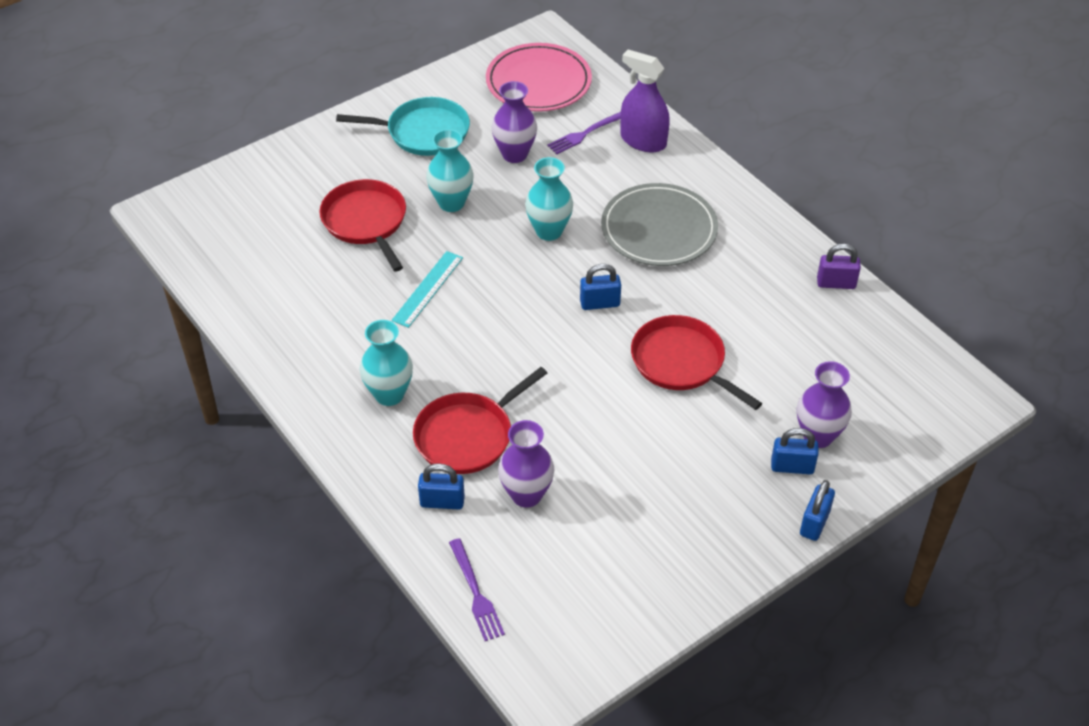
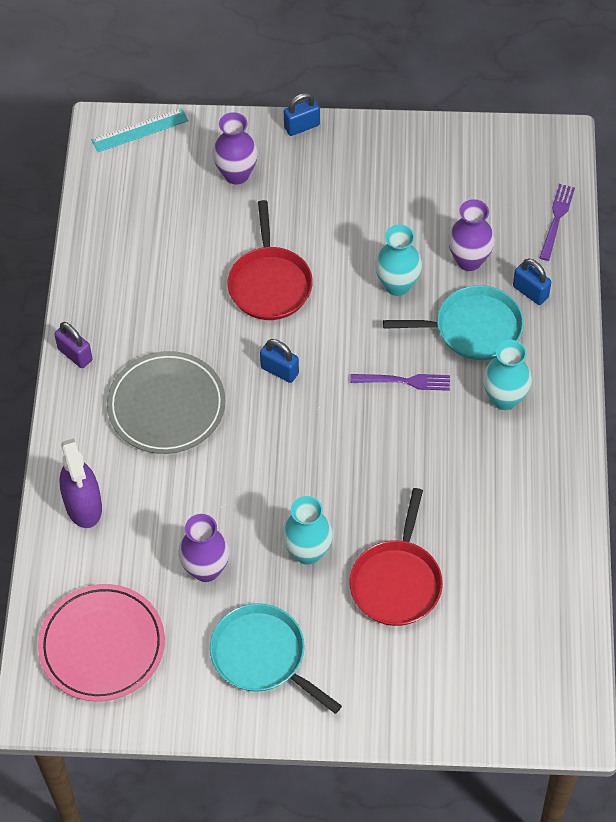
camera: 140 degrees left, 10 degrees up
(427, 289) = (400, 475): turquoise ruler -> turquoise ruler (140, 130)
(468, 435) = (473, 328): red pan -> turquoise pan
(549, 231) = (254, 465): turquoise vase -> turquoise vase (397, 285)
(585, 133) = (123, 549): purple fork -> purple fork (404, 381)
(792, 467) = (276, 167): blue padlock -> none
(836, 283) = (90, 269): purple padlock -> purple padlock (75, 355)

